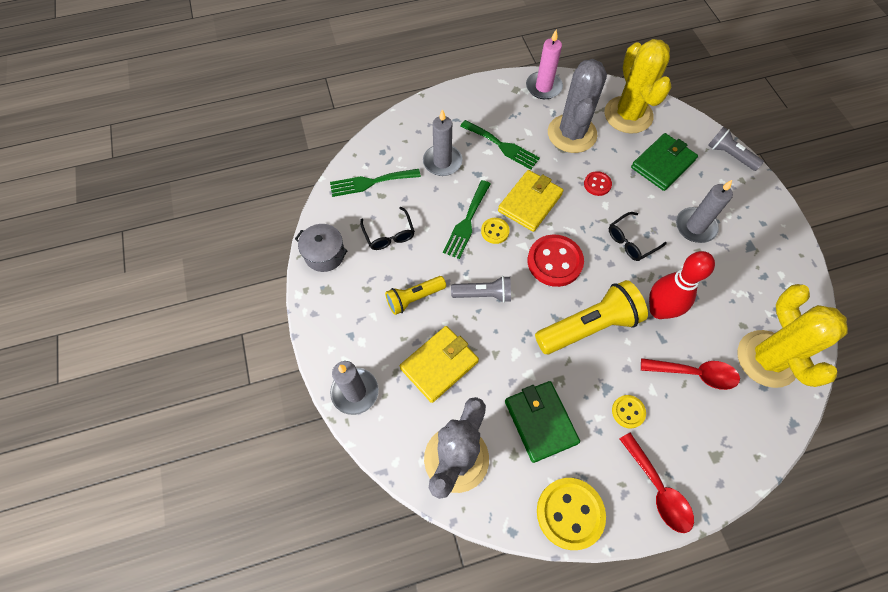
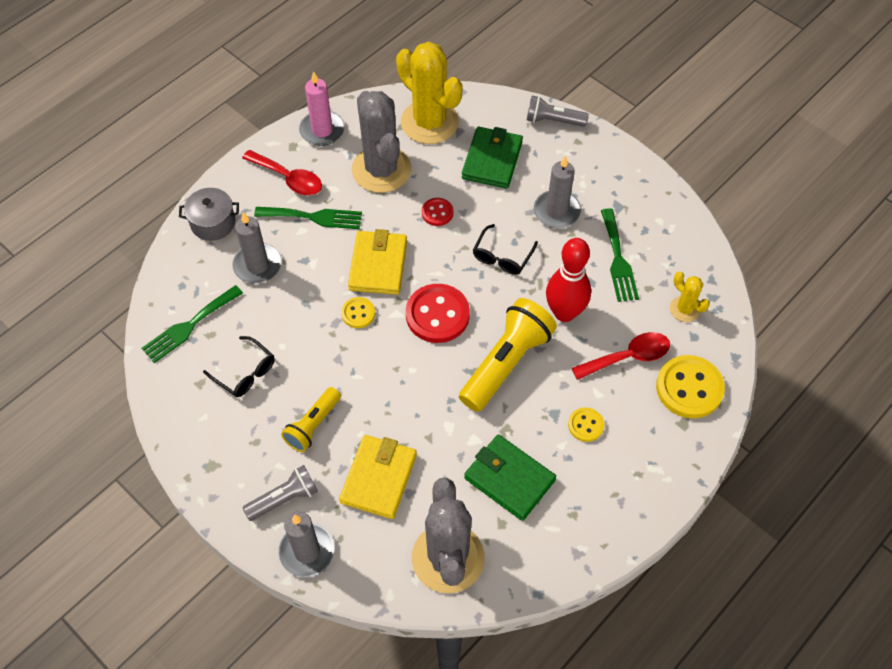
camera: 30 degrees left, 5 degrees down
(325, 254) = (185, 429): grey pot -> grey pot (213, 223)
(467, 222) = (322, 318): green fork -> green fork (618, 259)
(483, 294) = (384, 384): grey flashlight -> grey flashlight (284, 499)
(570, 513) = (581, 547): yellow button -> yellow button (689, 388)
(658, 489) = (648, 481): red spoon -> red spoon (288, 178)
(767, 359) = (684, 309): yellow cactus -> yellow cactus, size x0.47

